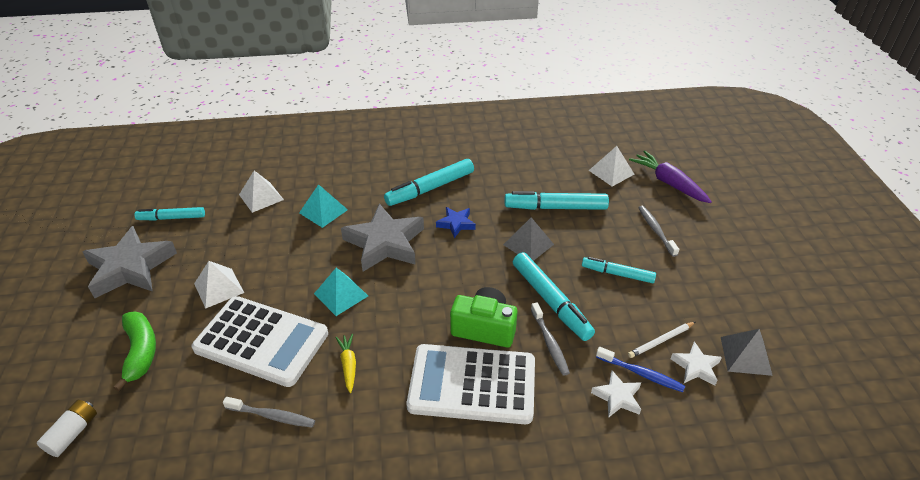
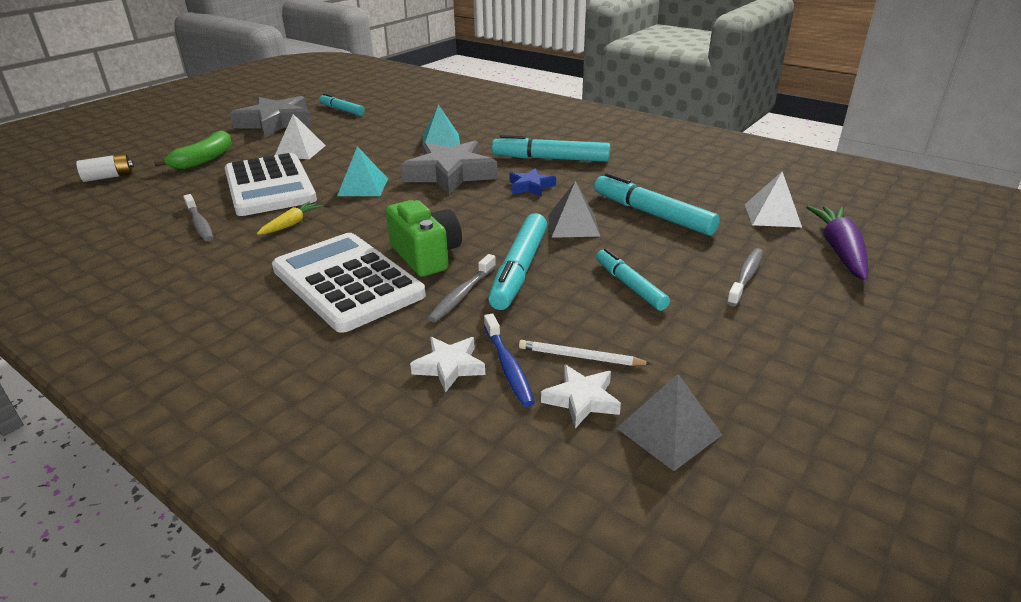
camera: 45 degrees right, 10 degrees down
(261, 197) = (414, 119): white pyramid -> none

